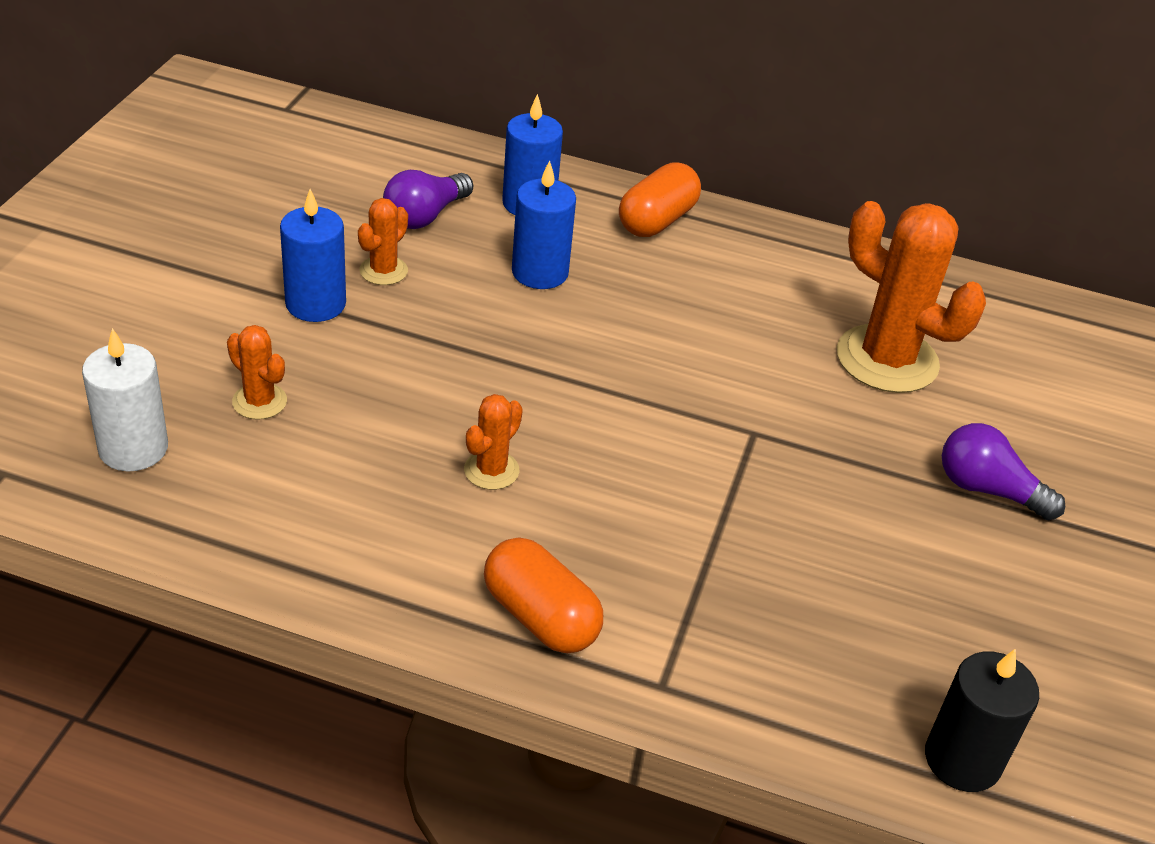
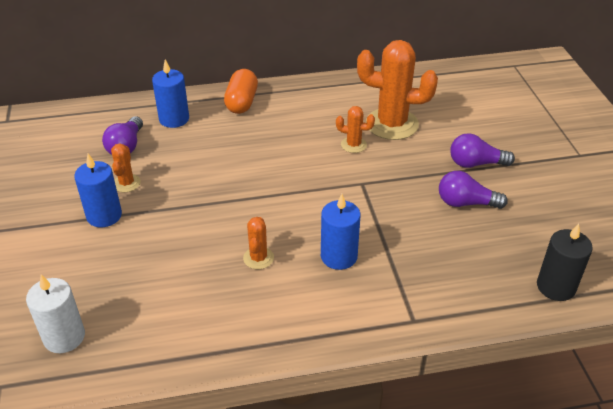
camera: 25 degrees left, 0 degrees up
(259, 401) = (114, 279): orange cactus -> orange cactus (353, 145)
(540, 272) = (206, 151): blue candle -> blue candle (339, 256)
(540, 617) = (336, 317): orange capsule -> none
(912, 546) = (466, 203): none -> purple light bulb

